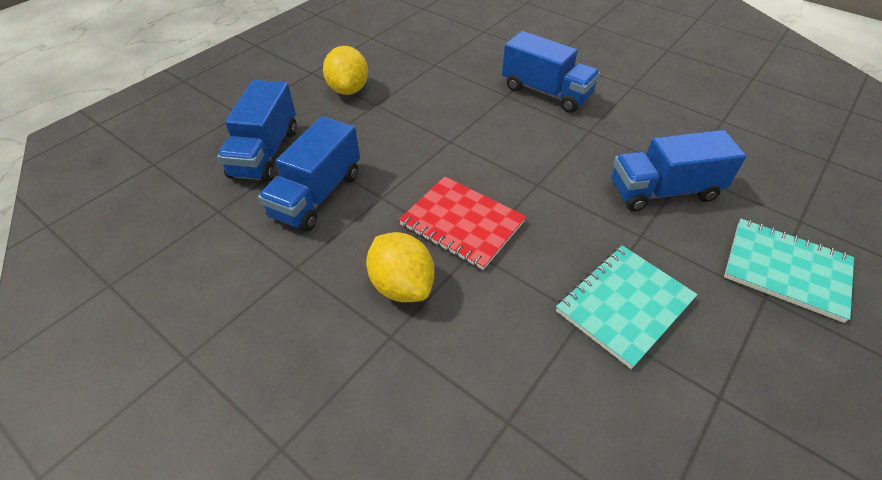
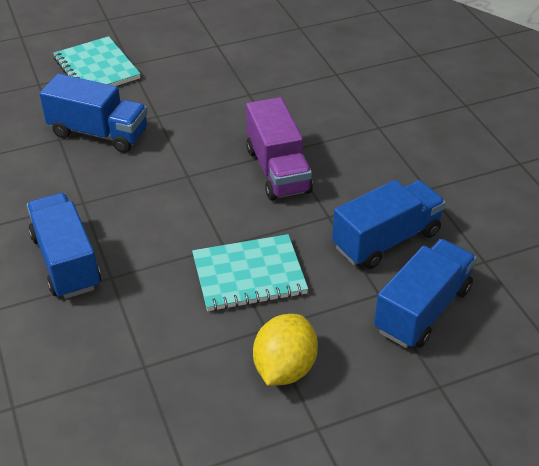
camera: 150 degrees left, 5 degrees down
(402, 285) = (353, 149): yellow lemon -> none
(462, 223) = (277, 170): red notebook -> purple truck
(624, 305) = (218, 89): turquoise notebook -> turquoise notebook (249, 275)

